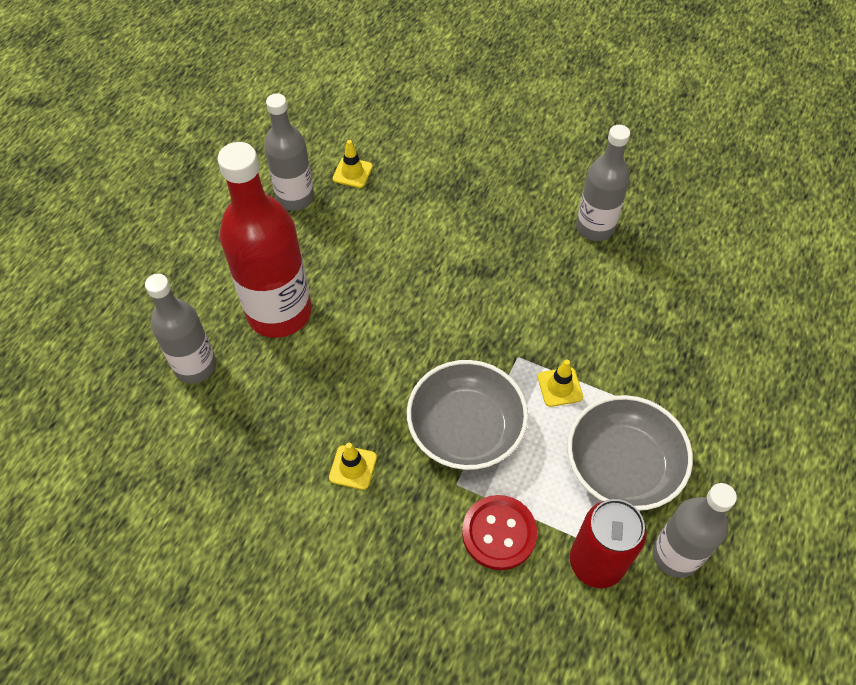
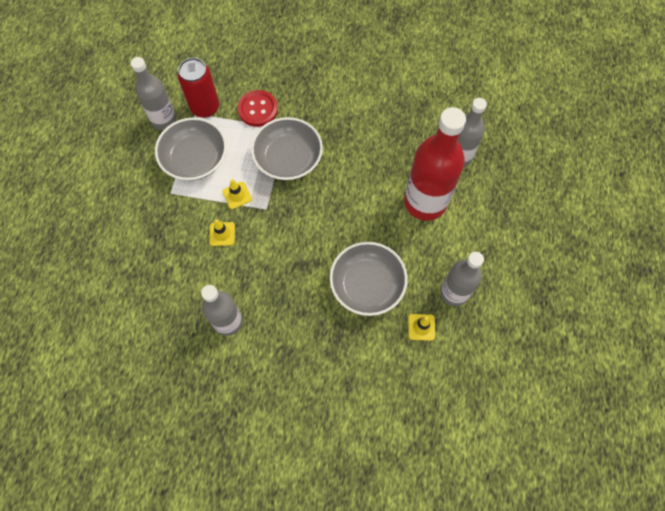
camera: 165 degrees right, 10 degrees up
(353, 467) = (345, 123): yellow traffic cone -> yellow traffic cone (222, 234)
(402, 230) = (367, 285): none -> grey bowl

